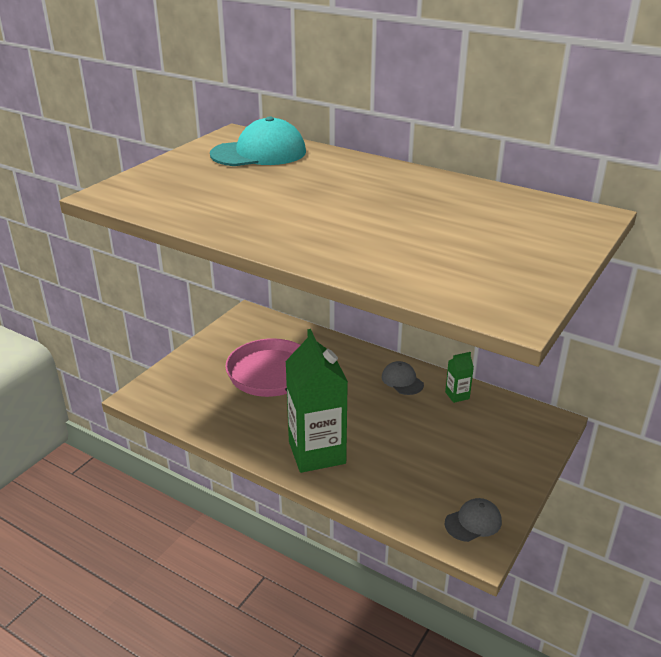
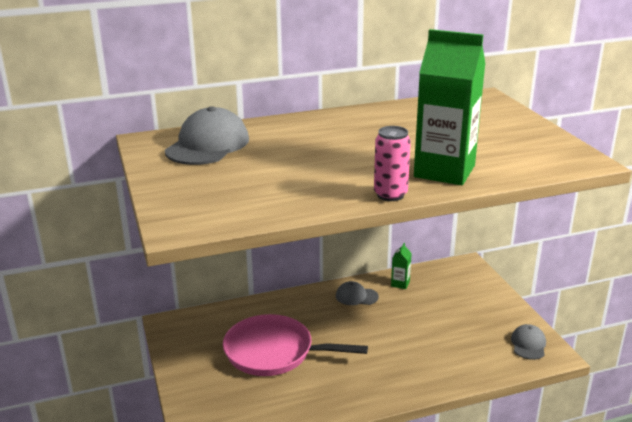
camera: 50 degrees left, 5 degrees down
(259, 153) = (208, 145): turquoise cap -> grey cap
(270, 246) = (390, 195): none -> pink can
(317, 452) = (391, 375): green carton -> green carton (444, 171)

